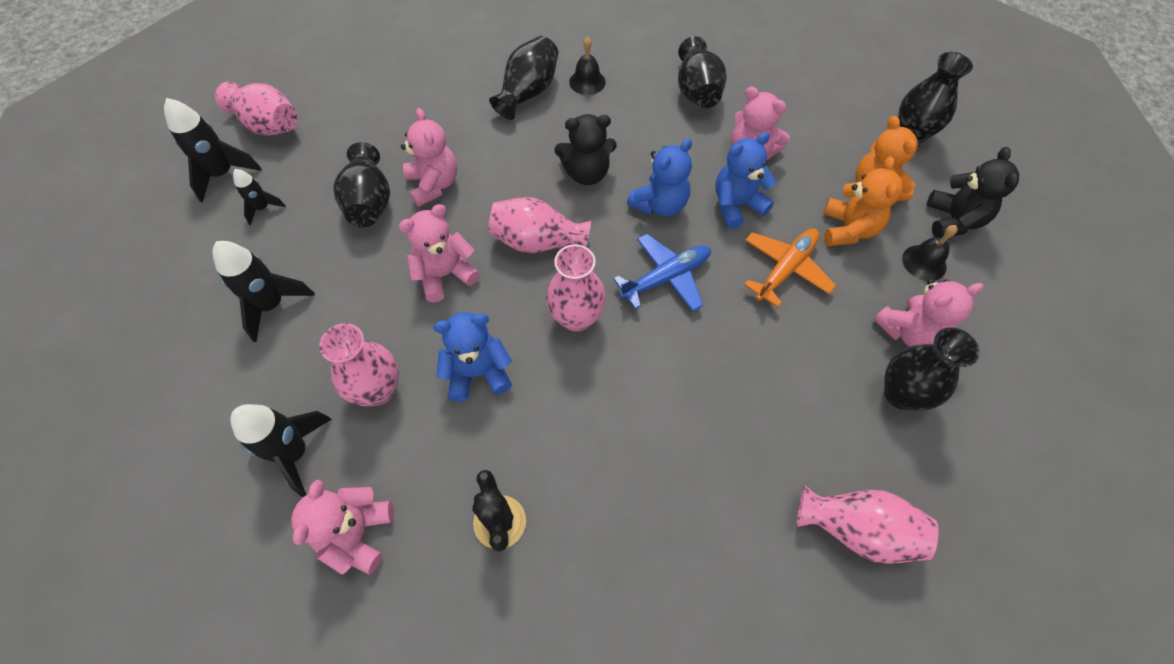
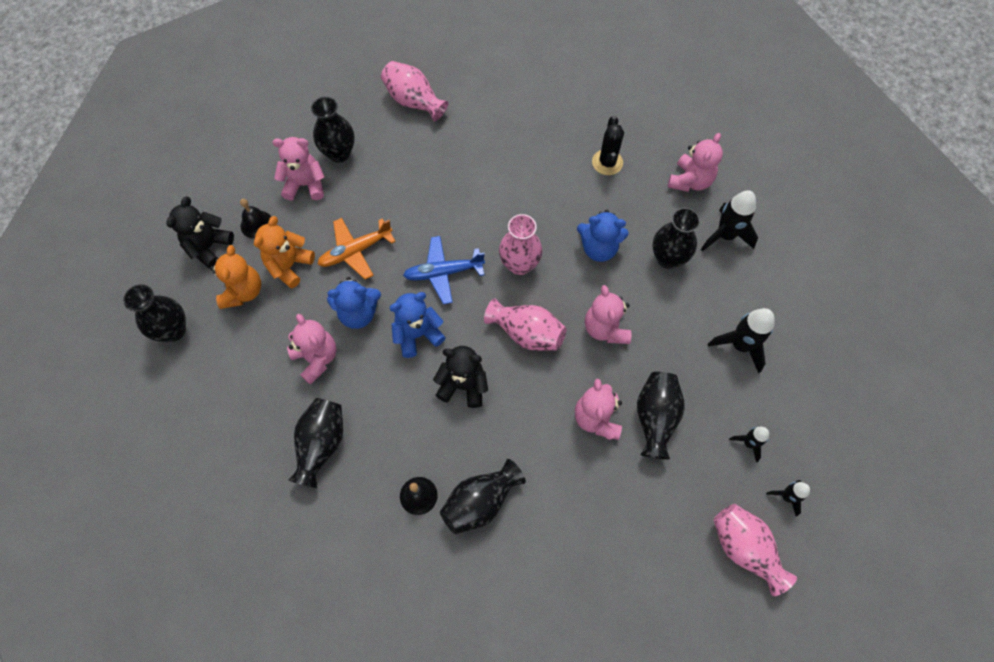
camera: 160 degrees left, 5 degrees up
(223, 174) = (786, 497): black rocket -> black rocket, size x0.58
(378, 390) = (668, 258): pink vase -> black vase
(445, 275) = (605, 328): pink teddy bear -> pink teddy bear turned 90 degrees clockwise

